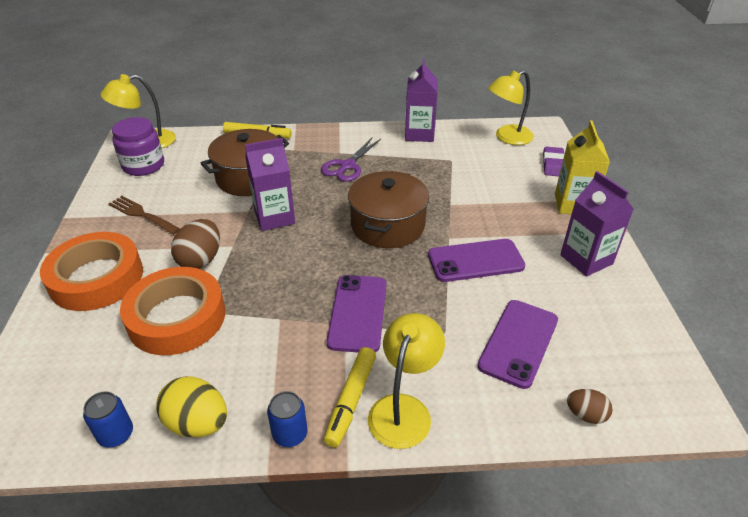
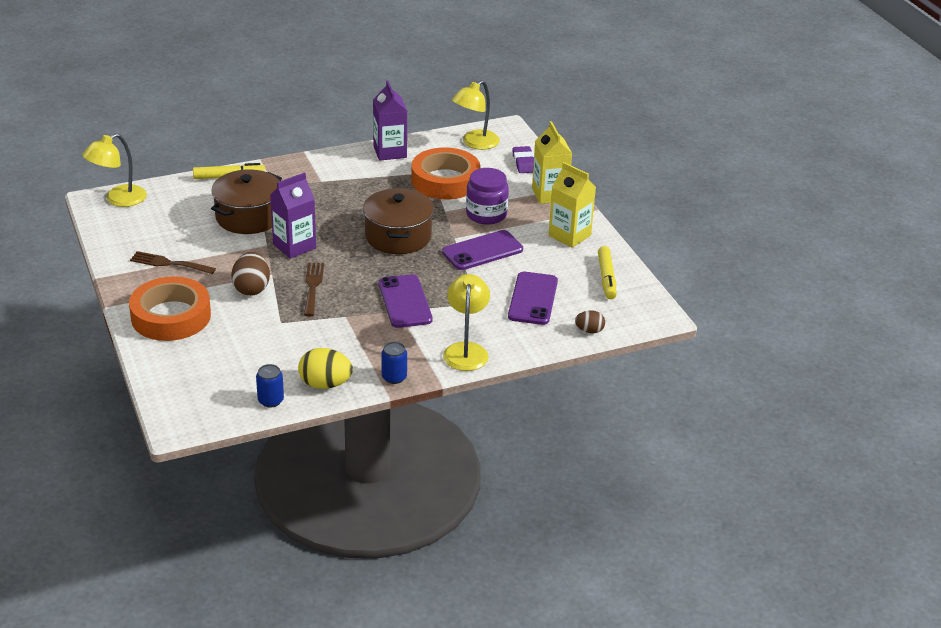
camera: 20 degrees left, 5 degrees down
(143, 165) = (134, 222): purple jar -> purple jar (486, 214)
(177, 317) = (262, 329): orange tape -> orange tape (445, 180)
(265, 270) = (313, 286): none -> brown fork
(347, 166) = (335, 192): purple scissors -> none
(351, 400) = (427, 352): yellow marker -> yellow marker (606, 278)
(586, 259) = (569, 235): purple carton -> yellow carton

